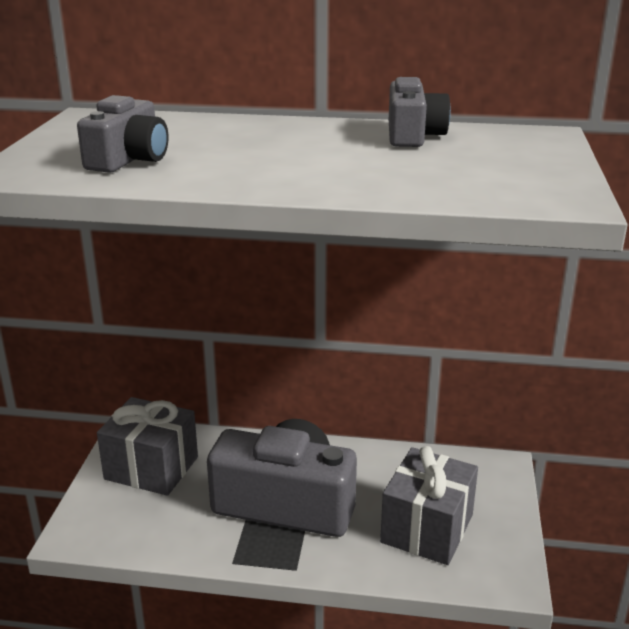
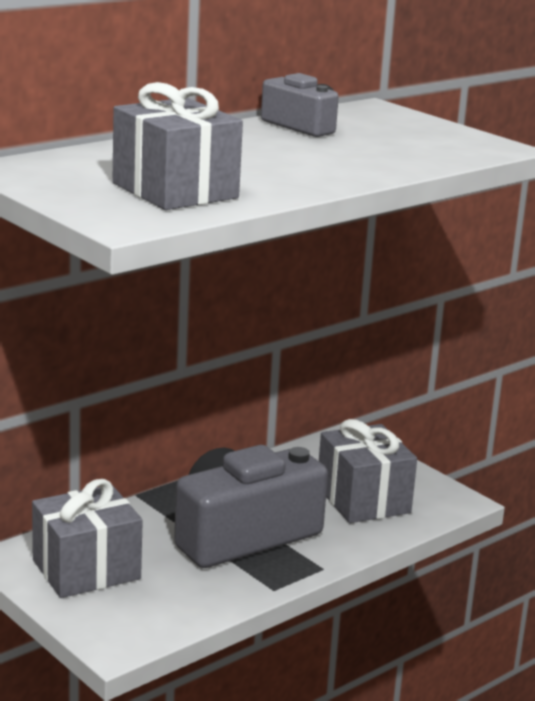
camera: 50 degrees left, 5 degrees down
(129, 159) = (175, 190): grey camera -> grey gift

